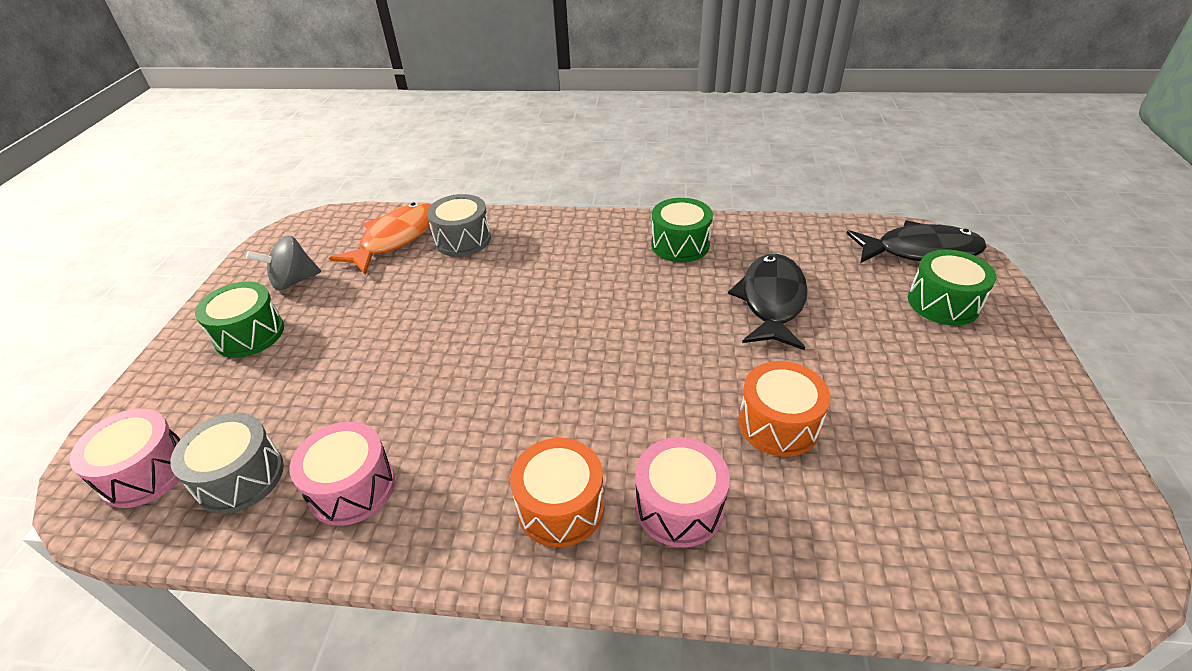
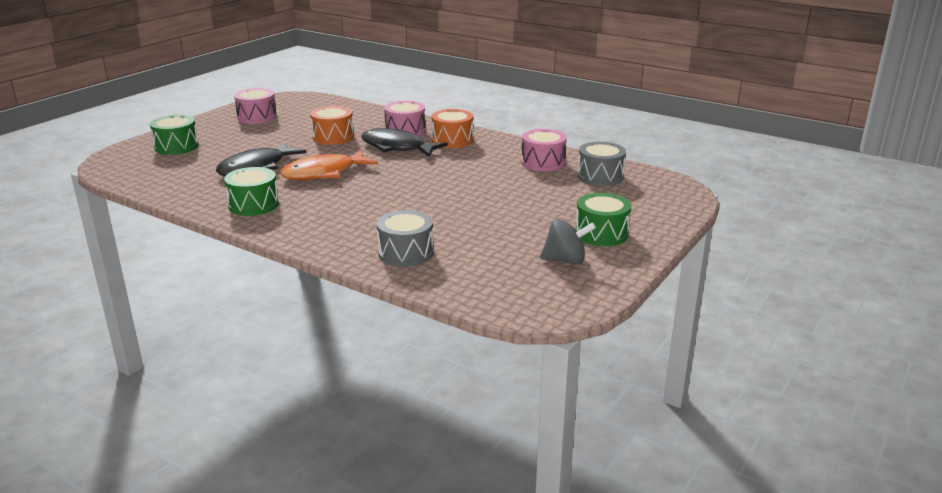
camera: 155 degrees left, 15 degrees down
(146, 472) = (654, 189): pink drum -> pink drum (257, 117)
(395, 239) = (463, 270): orange fish -> orange fish (324, 173)
(920, 251) = (129, 164): black fish -> black fish (397, 147)

